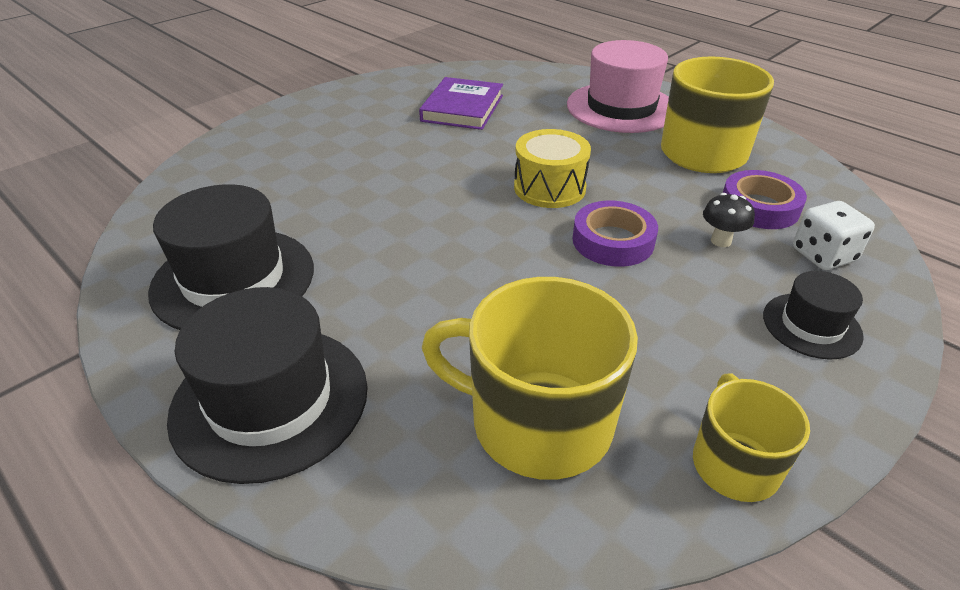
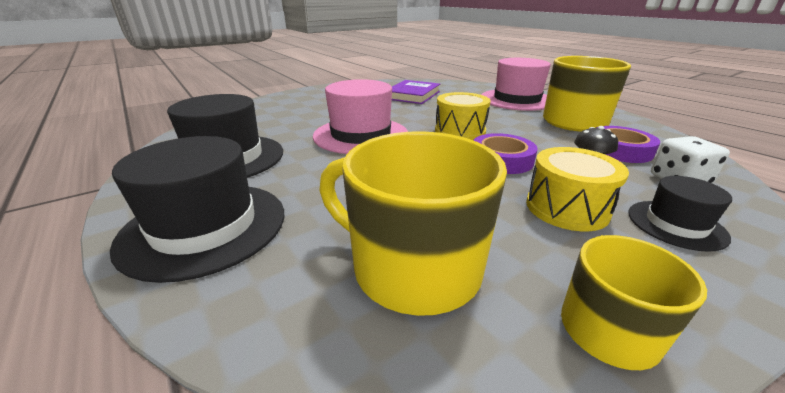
camera: 10 degrees right, 10 degrees down
(411, 210) = (361, 135): none -> pink hat
(695, 315) = (566, 208): none -> yellow drum

